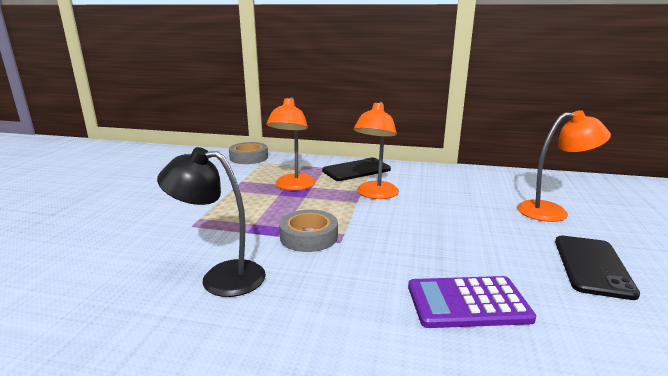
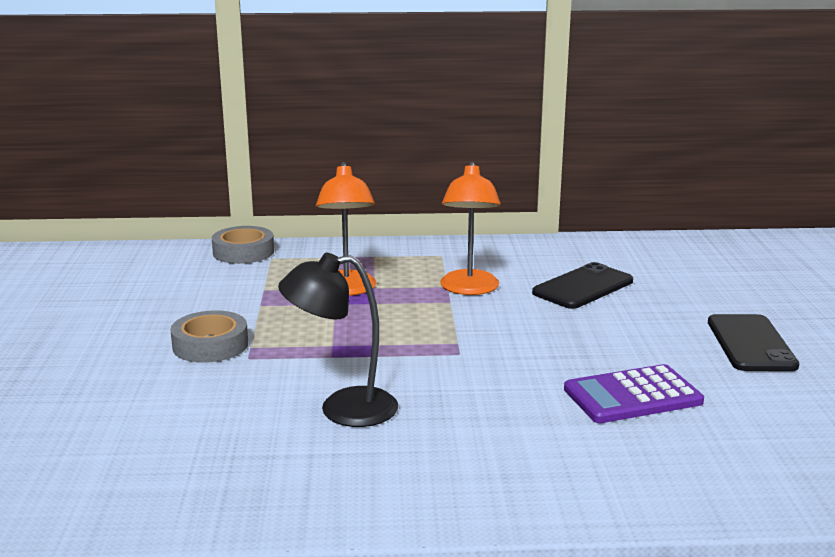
camera: 15 degrees left, 0 degrees up
(309, 237) = (416, 352): grey tape -> grey tape (210, 345)
(356, 170) = (422, 256): black phone -> black phone (583, 287)
(552, 211) = (697, 287): orange lamp -> none

